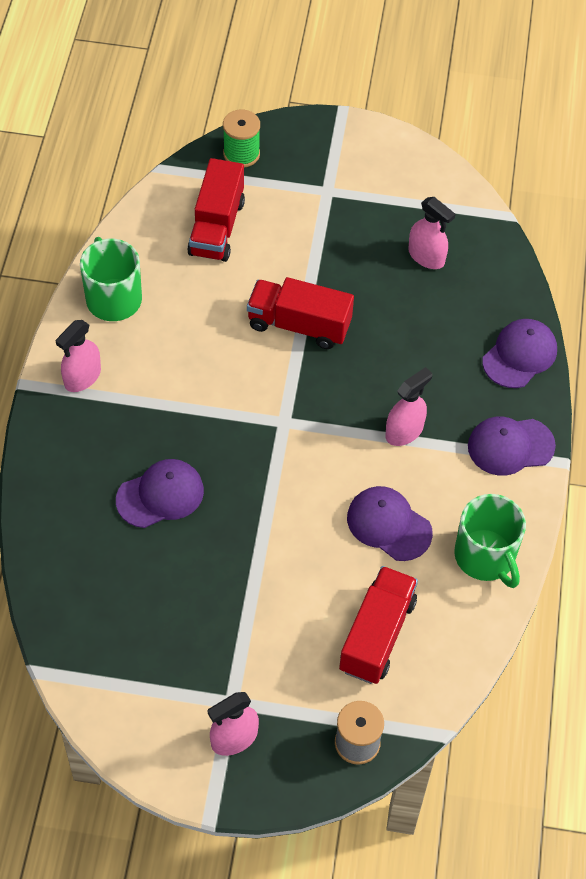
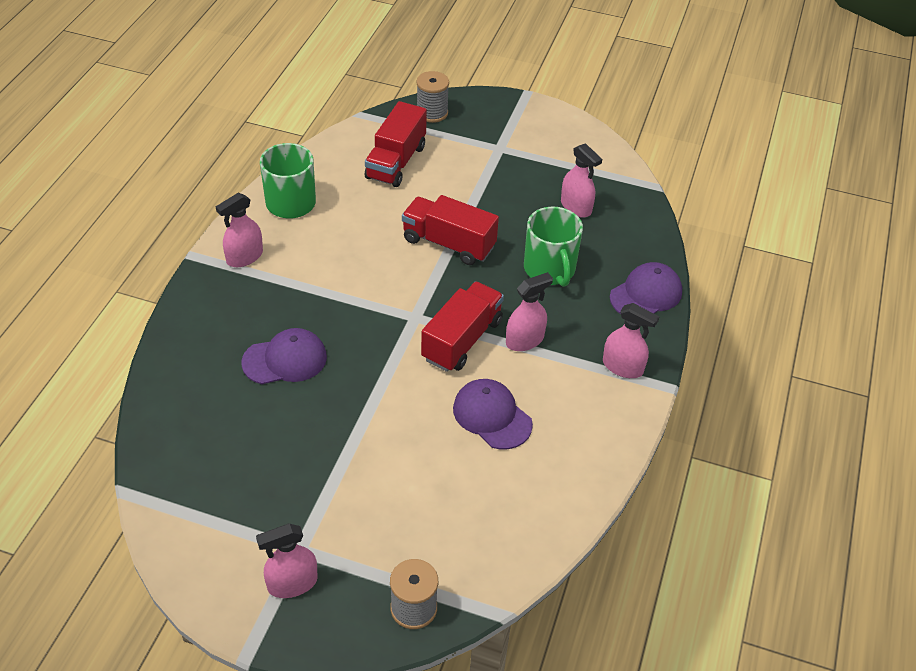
camera: 10 degrees right, 10 degrees down
(241, 154) = (432, 113): green spool -> grey spool
(377, 635) = (457, 511): red truck -> red truck (462, 340)
(485, 557) = (579, 458): green mug -> green mug (550, 269)
(510, 446) = (623, 367): purple cap -> pink spray bottle

